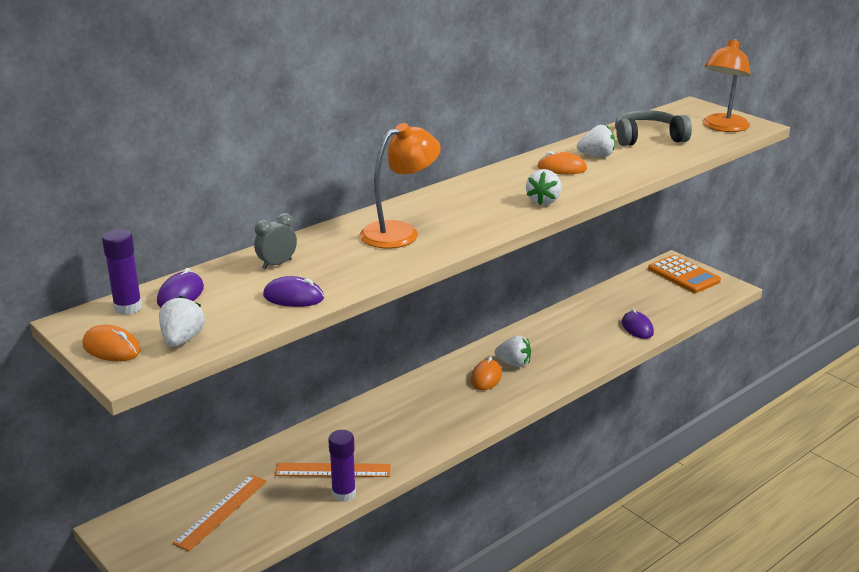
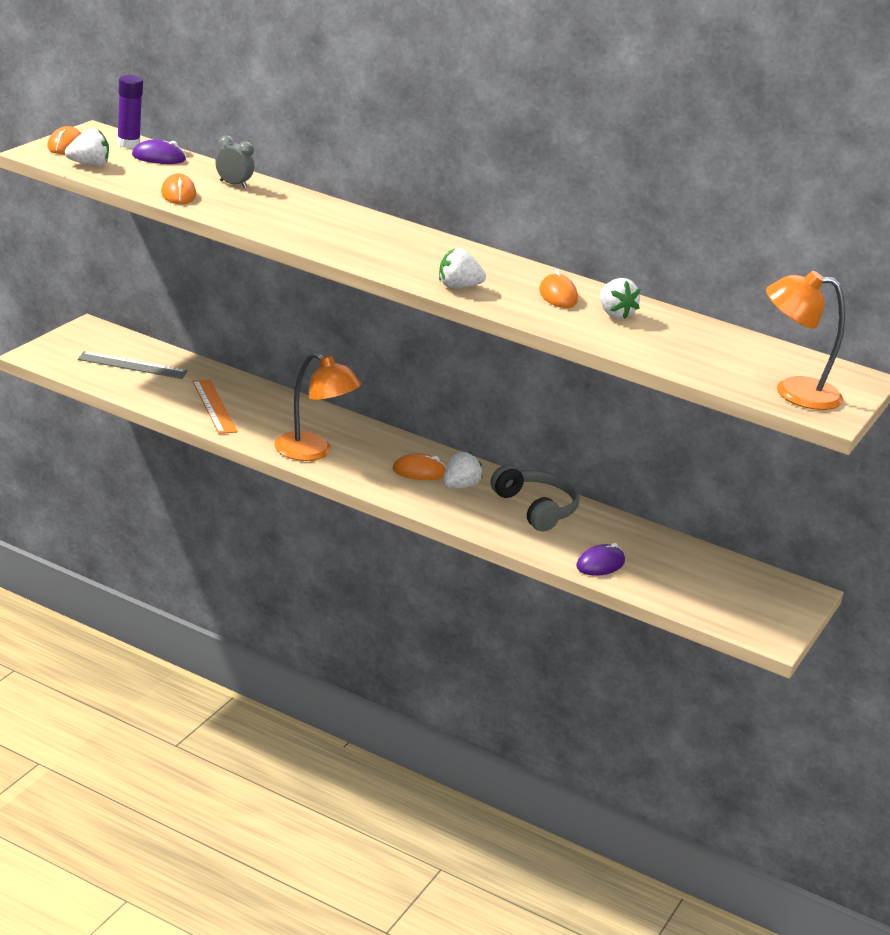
camera: 65 degrees right, 0 degrees up
(221, 511) = (132, 365): orange ruler -> grey ruler
(293, 297) = (178, 194): purple mouse -> orange mouse
(343, 494) = (182, 415): purple glue stick -> none
(399, 232) = (332, 226): orange lamp -> orange lamp (313, 452)
(514, 363) = (459, 486): white strawberry -> white strawberry turned 135 degrees counterclockwise
(648, 138) = (703, 344): grey headphones -> grey headphones (535, 508)
(683, 275) = (772, 600): orange calculator -> none

